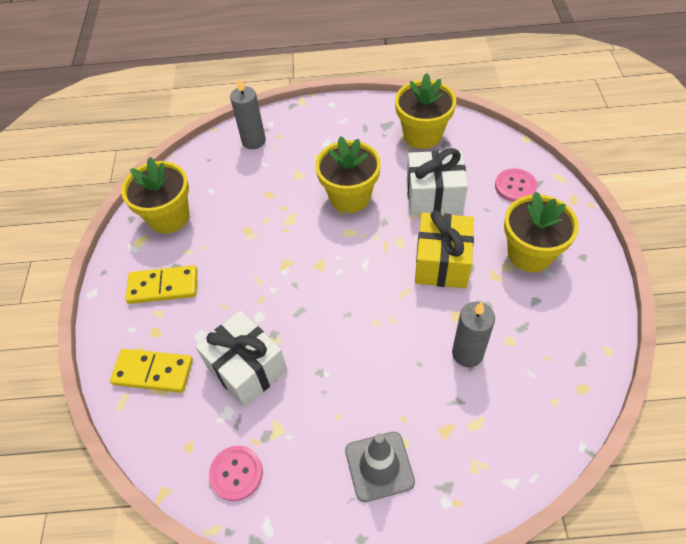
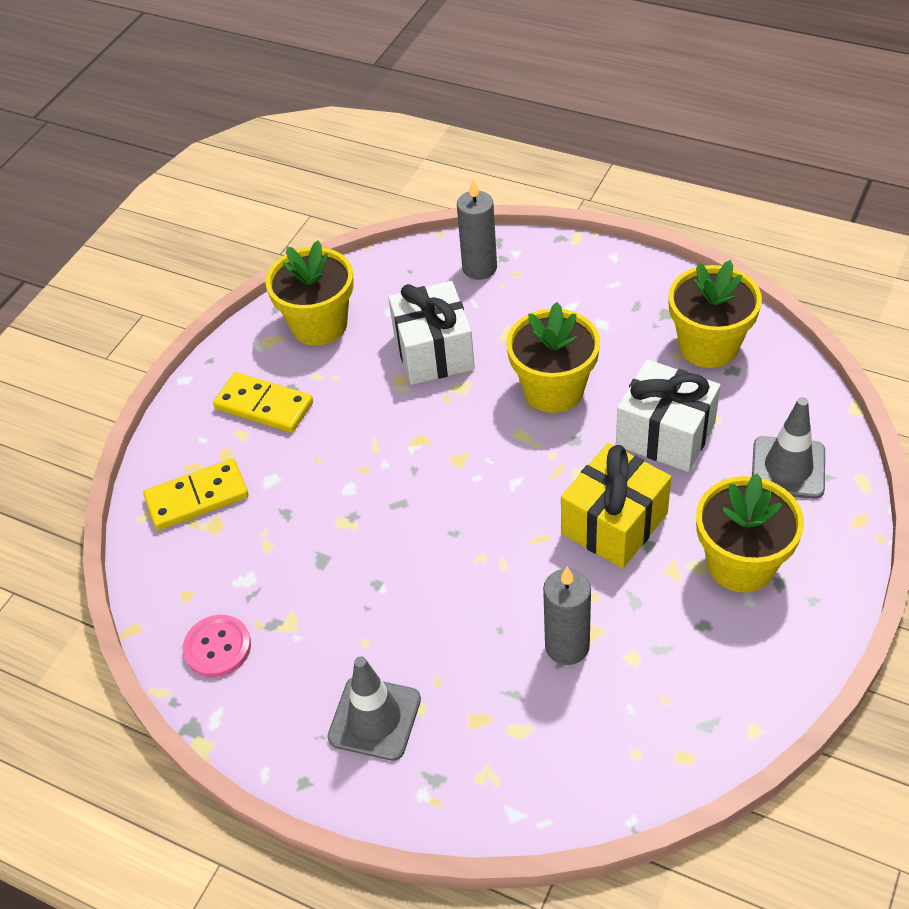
camera: 30 degrees right, 5 degrees down
(153, 372) = (197, 497): yellow domino -> yellow domino turned 60 degrees counterclockwise
(247, 368) = (298, 541): white gift -> white gift (433, 352)
(515, 186) = (788, 468): pink button -> grey traffic cone

